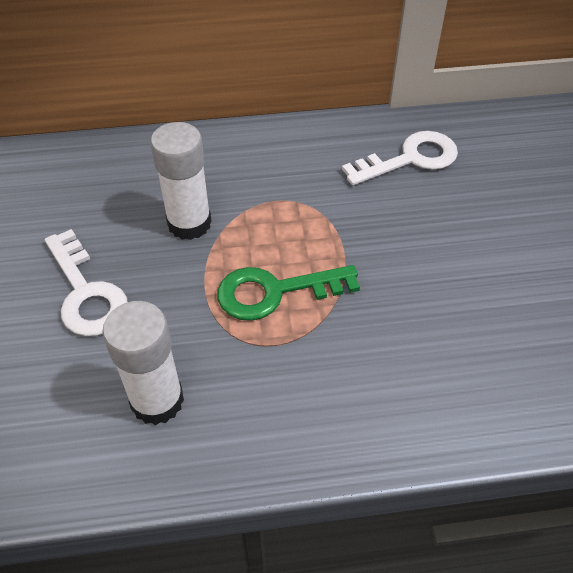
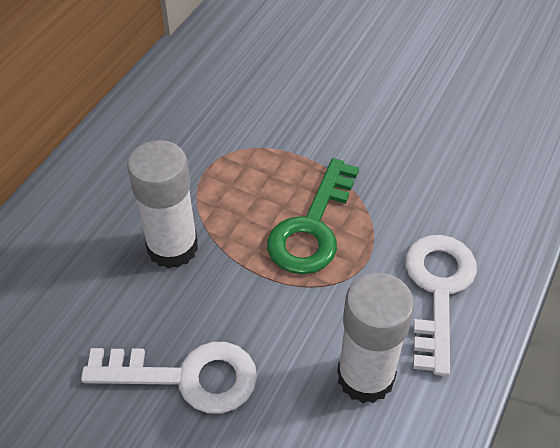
camera: 55 degrees left, 0 degrees up
(410, 159) = (244, 59): white key -> white key (438, 290)

